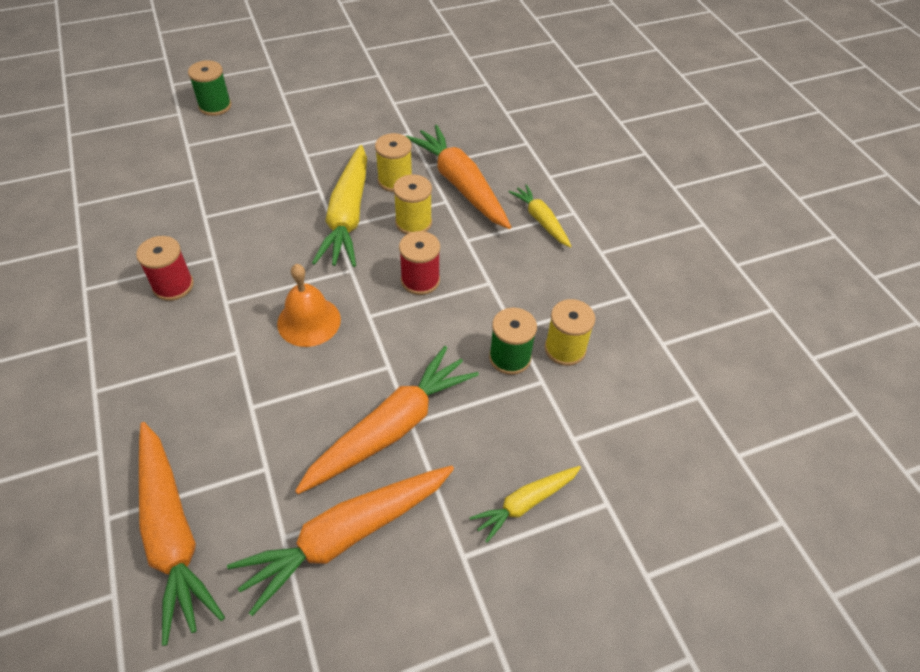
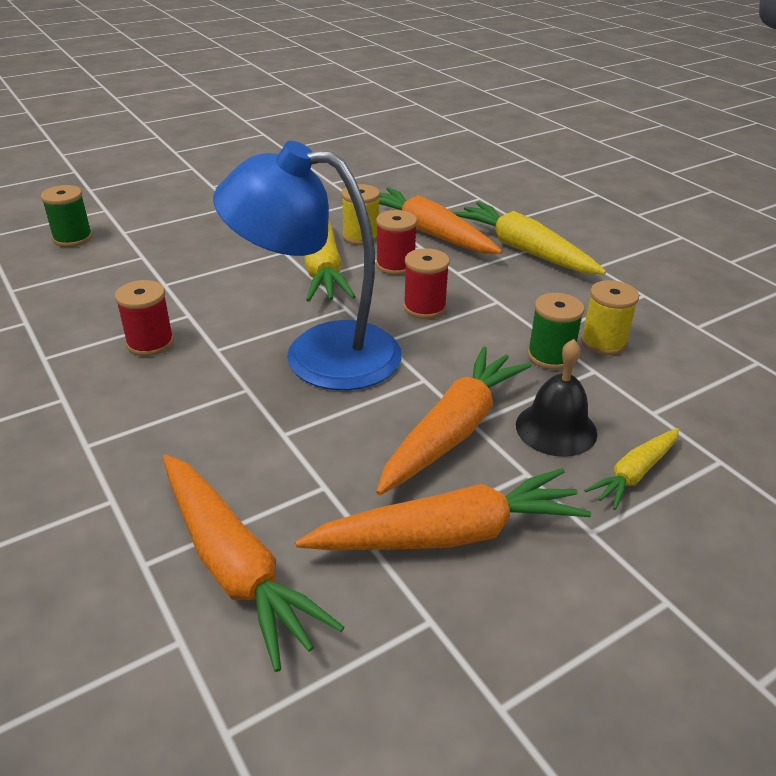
camera: 10 degrees left, 15 degrees down
(215, 106) = (144, 201): green spool -> green spool (73, 238)
(309, 321) = (318, 354): orange bell -> blue lamp
(346, 536) = (449, 534): orange carrot -> orange carrot turned 150 degrees counterclockwise
(413, 222) = (395, 265): yellow spool -> red spool
(479, 442) = (556, 429): none -> black bell
(541, 220) = (524, 250): yellow carrot -> yellow carrot, size x1.80

